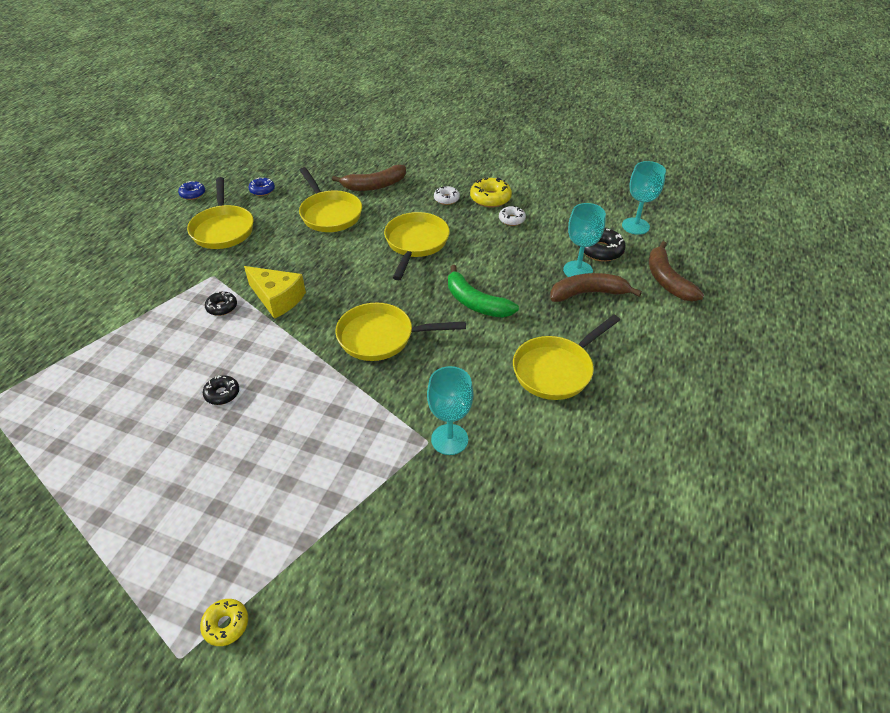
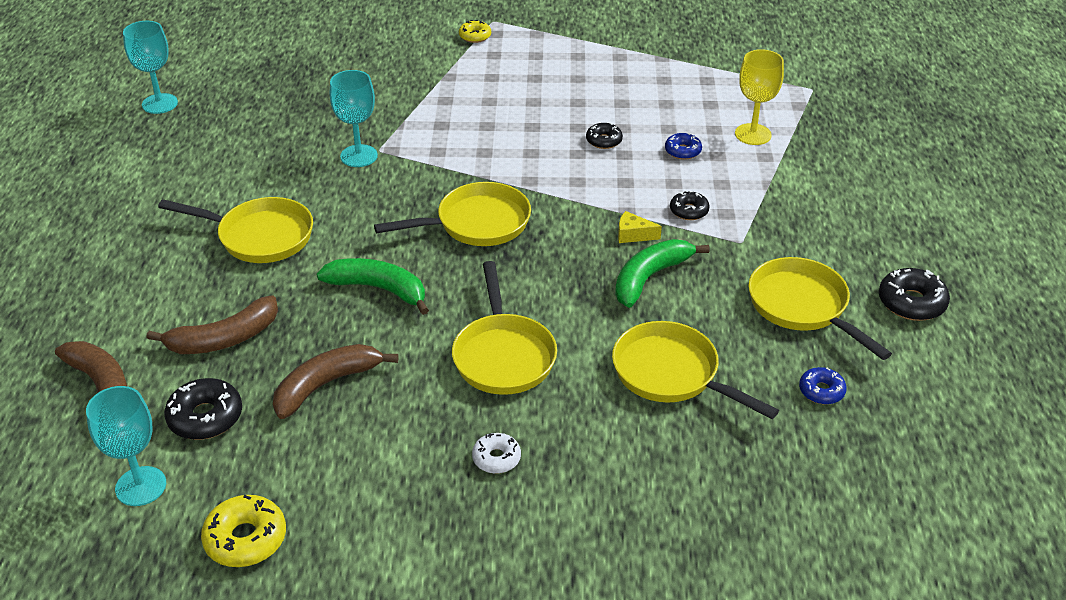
camera: 160 degrees right, 5 degrees down
(97, 364) = (753, 134): none -> yellow goblet
(161, 217) = (911, 302): none -> black donut
(193, 194) = (920, 354): blue donut -> blue donut (682, 151)
(277, 299) = (633, 235): yellow cheese -> yellow cheese, size x0.53
(293, 267) = (650, 277): none -> green banana
(374, 185) = (642, 455): brown banana -> brown banana (326, 384)
(490, 198) = (418, 482): yellow donut -> yellow donut (245, 539)
(511, 219) = (365, 442): white donut -> none
(556, 370) = (260, 236): yellow pan -> yellow pan turned 75 degrees clockwise
(578, 270) = (241, 372): turquoise goblet -> turquoise goblet (160, 104)

